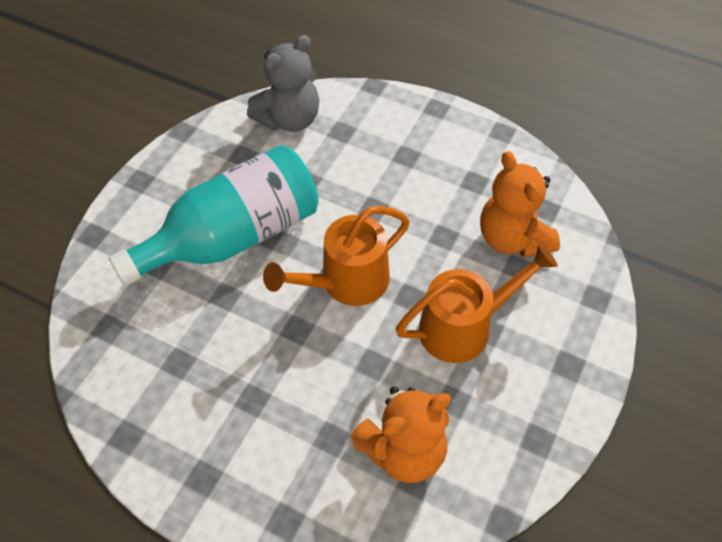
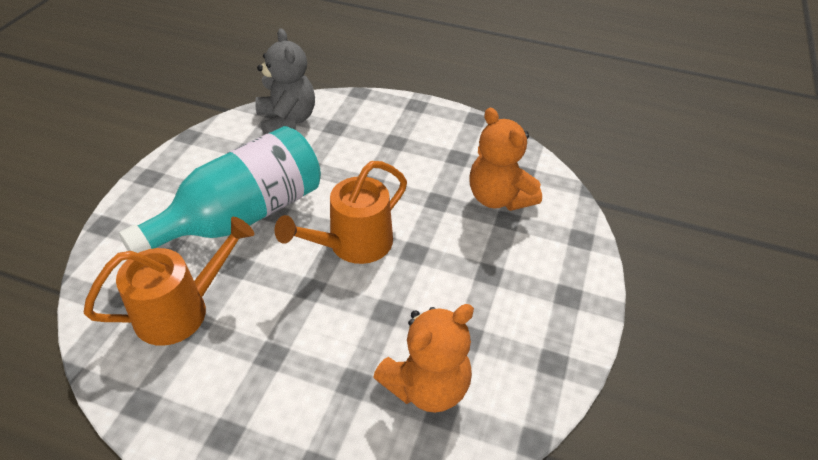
camera: 10 degrees left, 10 degrees down
(289, 119) = (287, 121): grey teddy bear -> grey teddy bear turned 60 degrees counterclockwise
(464, 326) = (468, 272): orange watering can -> orange watering can (182, 310)

